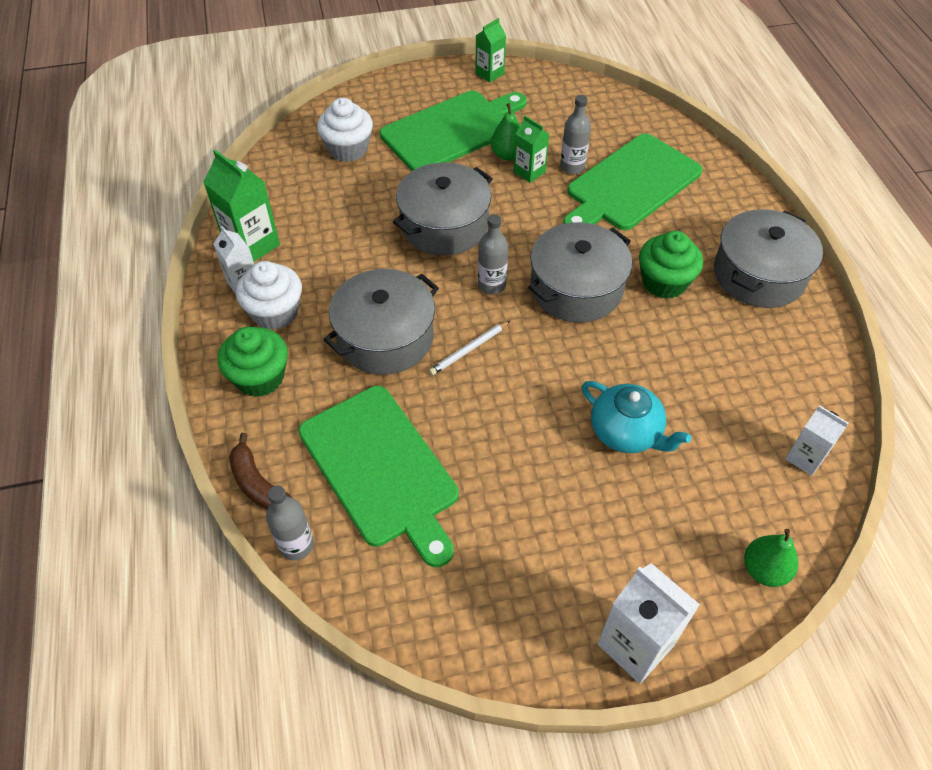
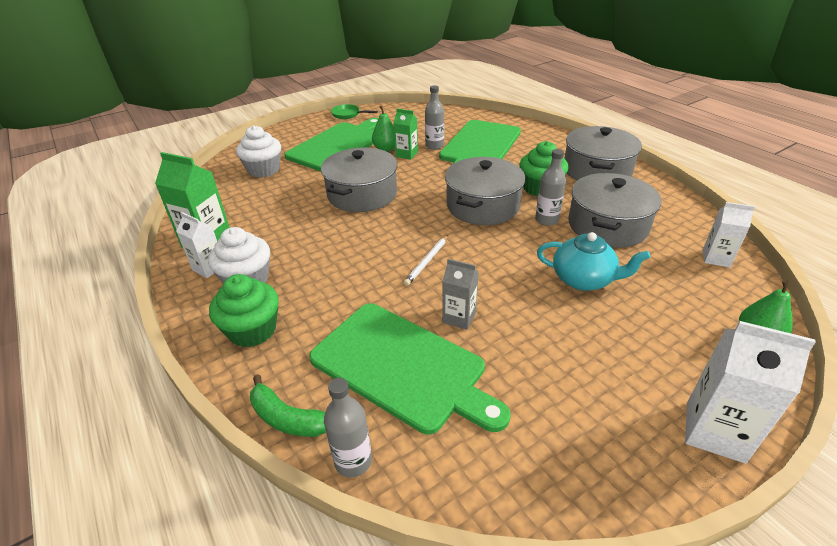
camera: 20 degrees left, 15 degrees down
(258, 484) = (287, 418): brown banana -> green banana
(385, 337) = (353, 271): grey pot -> grey pot (607, 225)
(464, 433) = (459, 317): none -> grey carton
(489, 74) = (348, 115): green carton -> green pan
(491, 285) = (419, 219): grey bottle -> grey bottle (546, 220)

